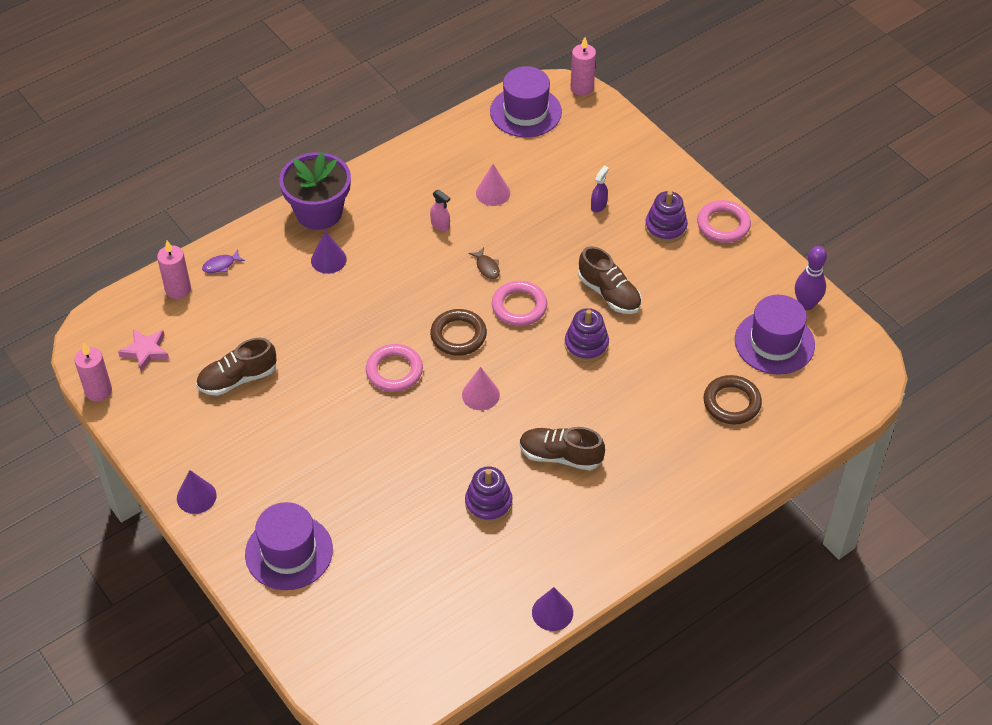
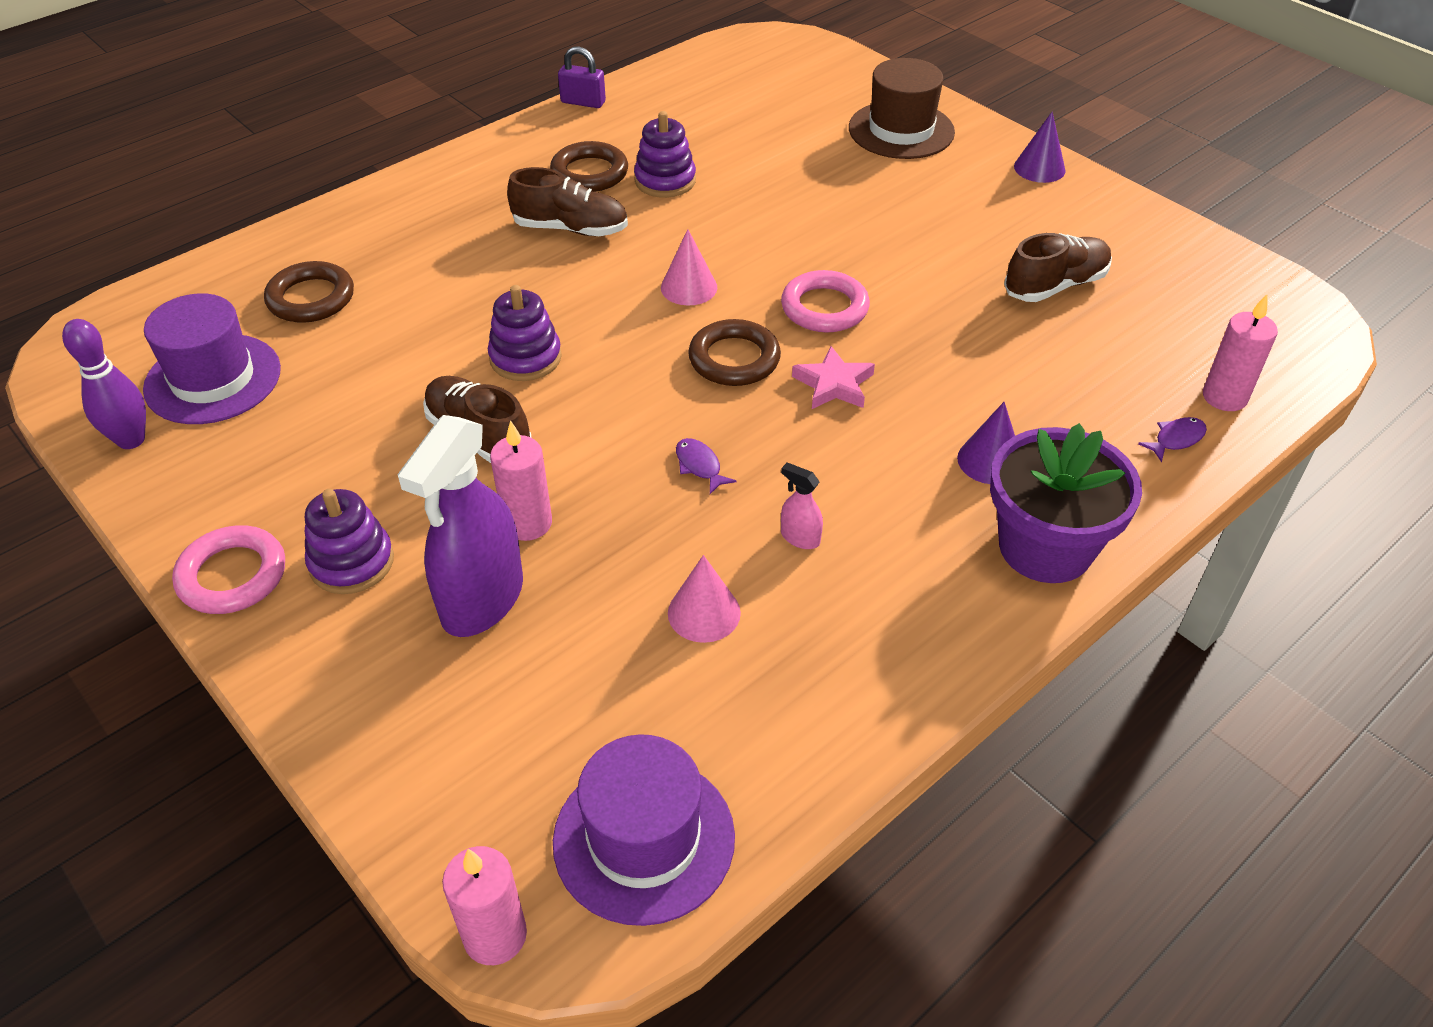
camera: 175 degrees right, 5 degrees down
(98, 391) = (1247, 261): pink candle -> pink candle (528, 523)
(145, 351) = (1215, 311): pink star -> pink star (833, 384)
(289, 552) = (901, 130): purple hat -> brown hat
(487, 267) = (699, 466): brown fish -> purple fish
(519, 306) = (637, 406): pink ring -> none
(547, 517) = (589, 173): none -> brown ring
(552, 612) = (583, 102): purple cone -> purple padlock
(598, 205) = (482, 600): purple spray bottle -> purple spray bottle, size x2.40

